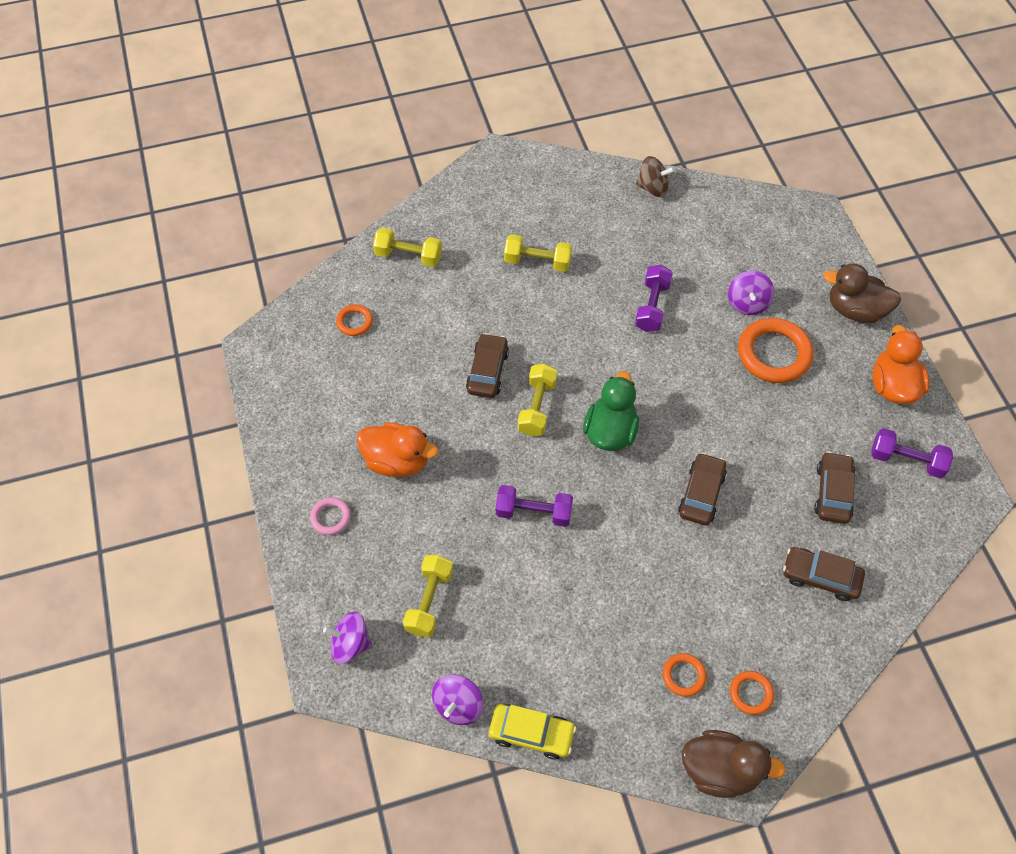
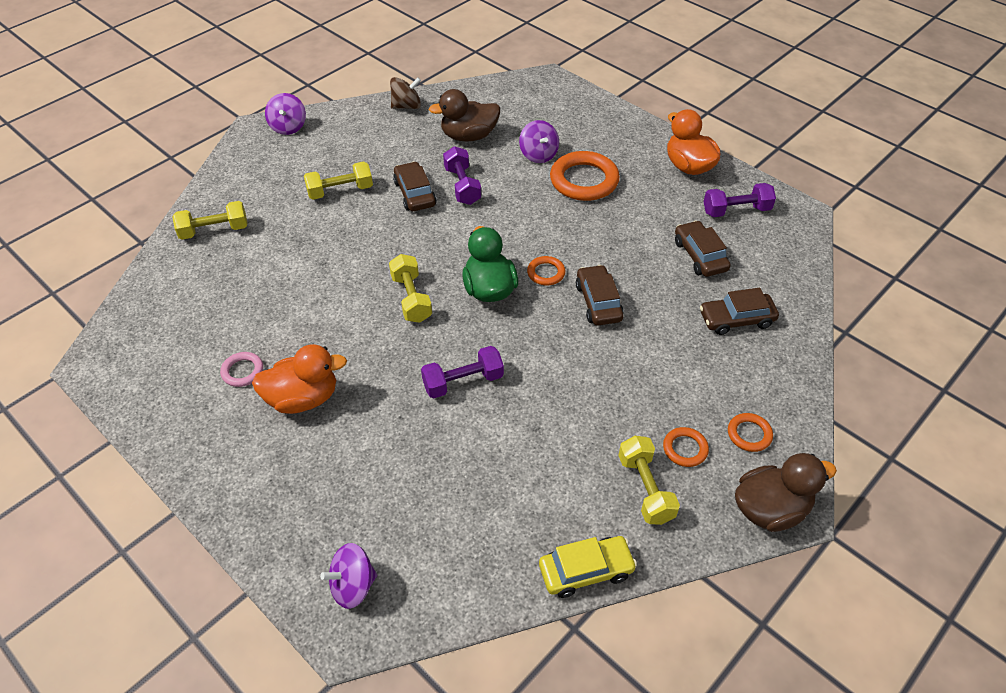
camera: 30 degrees left, 10 degrees down
(330, 517) = (262, 479): pink ring -> pink ring (242, 371)
(354, 322) = (190, 302): orange ring -> orange ring (546, 273)
(429, 601) = (411, 505): yellow dumbbell -> yellow dumbbell (645, 488)
(458, 705) = (499, 584): purple spinning top -> purple spinning top (288, 127)
(487, 371) = (347, 289): brown car -> brown car (414, 194)
(855, 310) = (623, 129): brown duck -> brown duck (469, 136)

